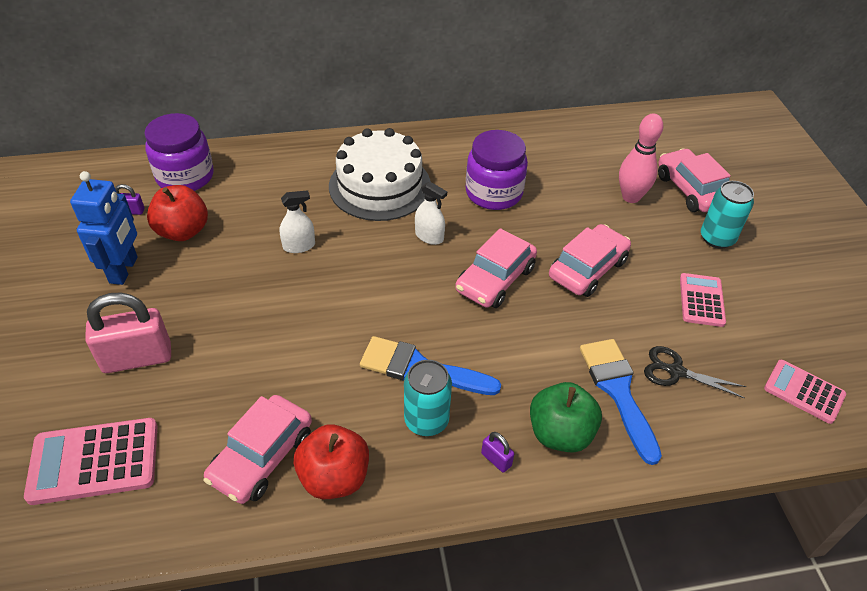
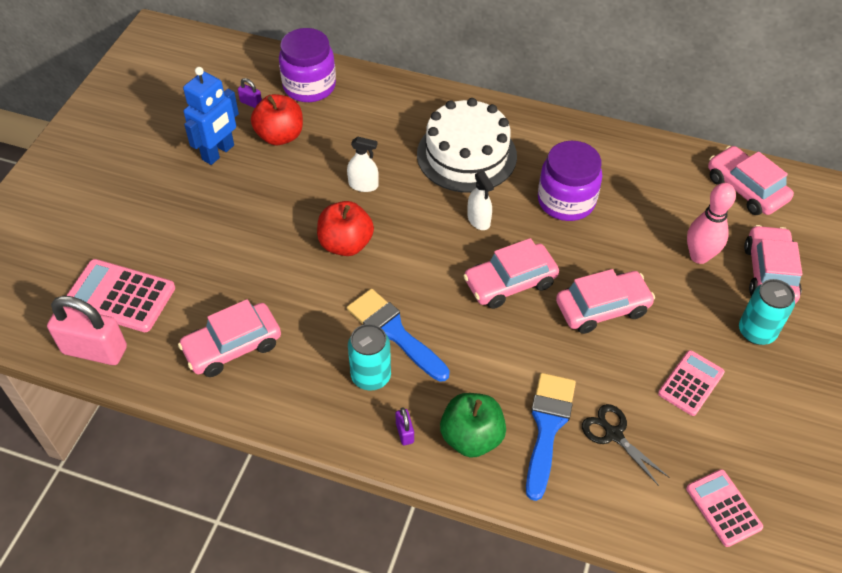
camera: 30 degrees right, 5 degrees up
(137, 358) = (189, 230): pink padlock -> pink padlock (95, 350)
(334, 477) = (274, 387): red apple -> red apple (346, 244)
(625, 133) = (745, 189): none -> pink car

